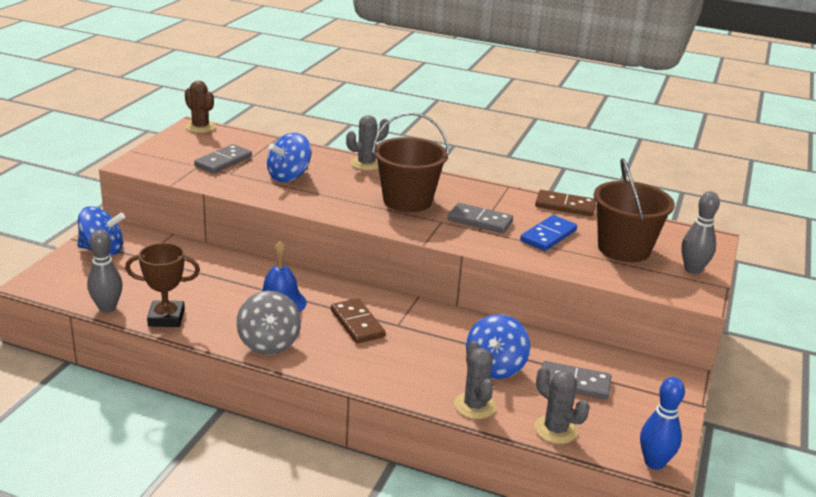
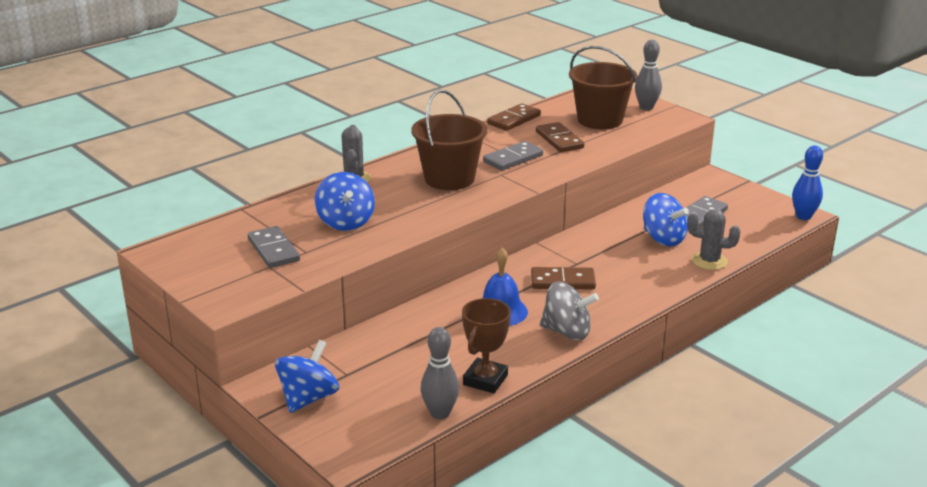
camera: 60 degrees left, 0 degrees up
(200, 127) = (164, 247): brown cactus -> none
(548, 236) = (559, 140): blue domino -> brown domino
(555, 430) = (753, 239): grey cactus -> none

